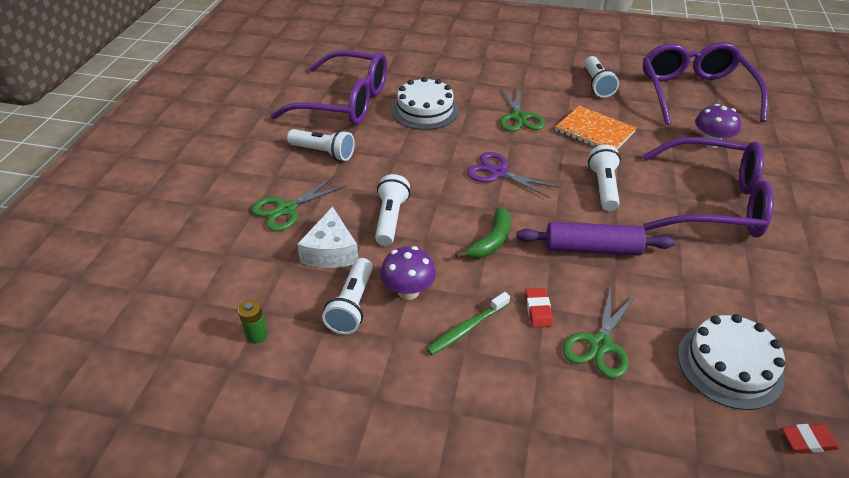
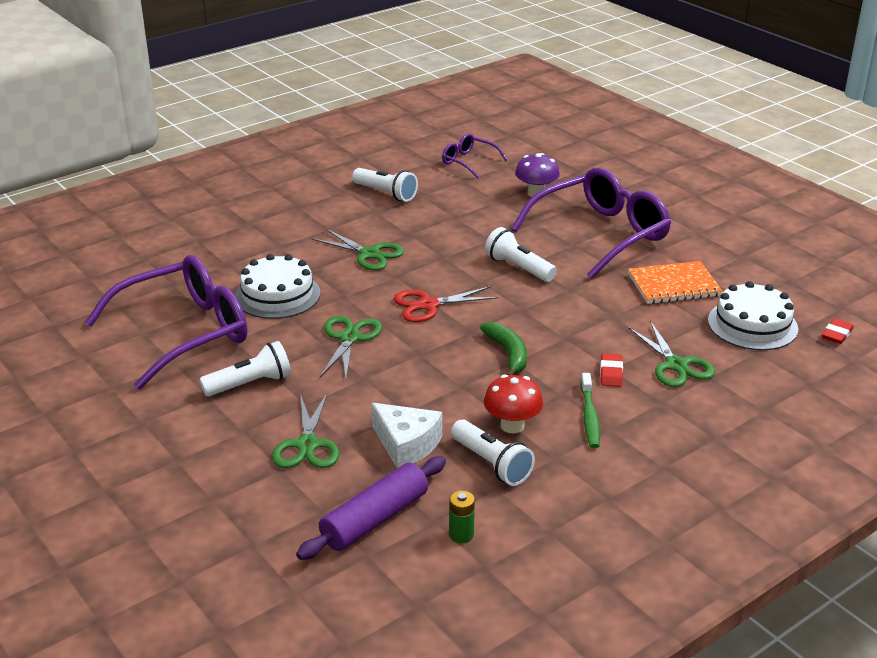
camera: 50 degrees left, 10 degrees down
(390, 219) = (408, 391): white flashlight -> none
(408, 291) = (512, 425): purple mushroom -> red mushroom
(417, 162) = (349, 338): none -> green scissors
(498, 173) = (428, 305): purple scissors -> red scissors
(538, 310) = (611, 373): red eraser -> red eraser turned 60 degrees clockwise
(592, 249) = (579, 313): purple rolling pin -> purple rolling pin (375, 519)
(594, 131) = (445, 231): orange notebook -> orange notebook (673, 285)
(694, 93) = (469, 162): purple glasses -> purple glasses, size x0.48

